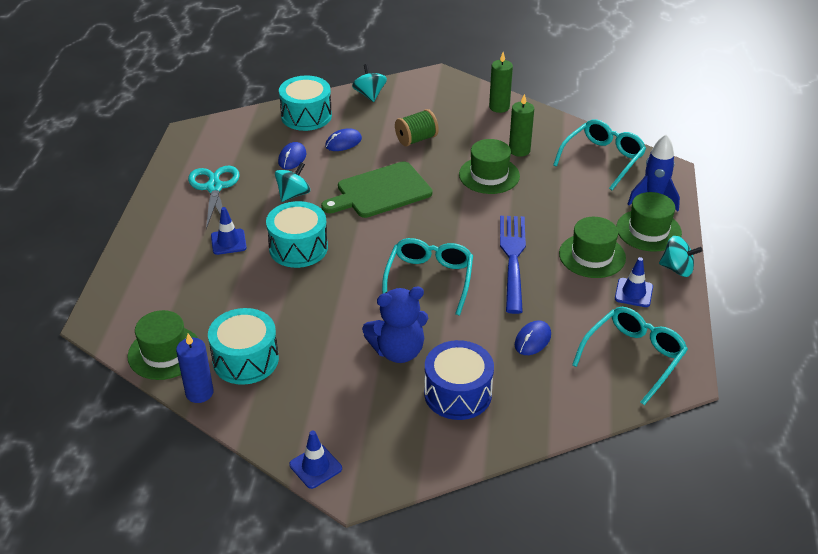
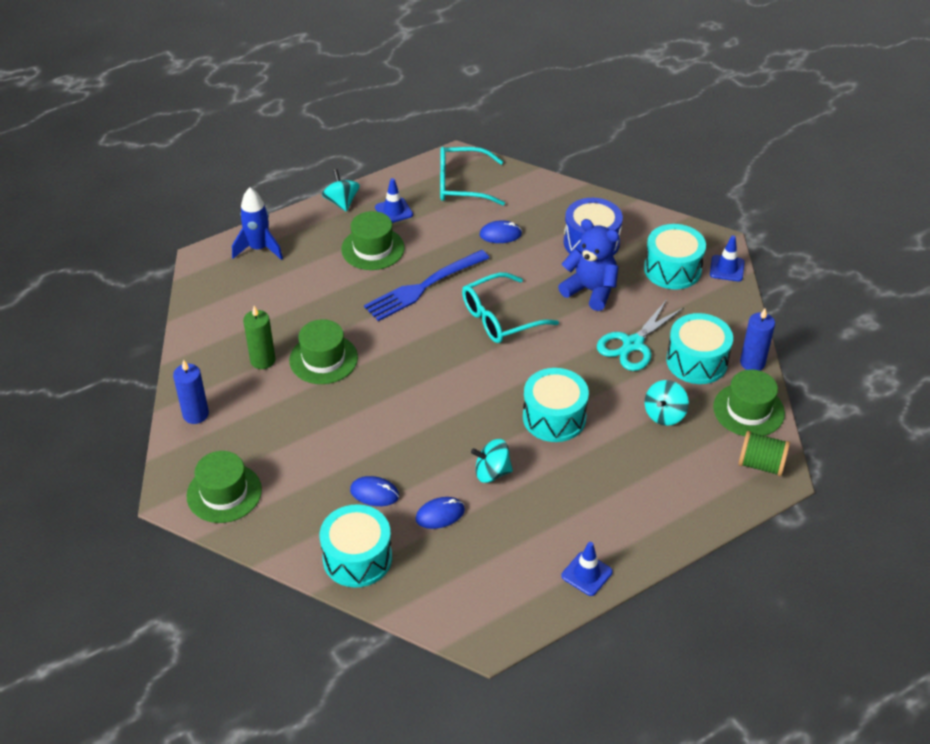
camera: 130 degrees left, 5 degrees up
(214, 187) = (546, 539): turquoise scissors -> turquoise scissors (633, 344)
(228, 242) = (600, 468): blue traffic cone -> blue traffic cone (586, 574)
(360, 425) = (672, 269): none -> turquoise drum
(369, 94) = (265, 532): turquoise spinning top -> turquoise spinning top (664, 414)
(380, 191) = (422, 415): green cutting board -> none
(416, 139) = (314, 442): green spool -> green spool (761, 464)
(499, 107) = (195, 414): green candle -> blue candle
(603, 159) = (225, 302): turquoise glasses -> none
(648, 230) = (307, 234): green hat -> green hat (224, 493)

